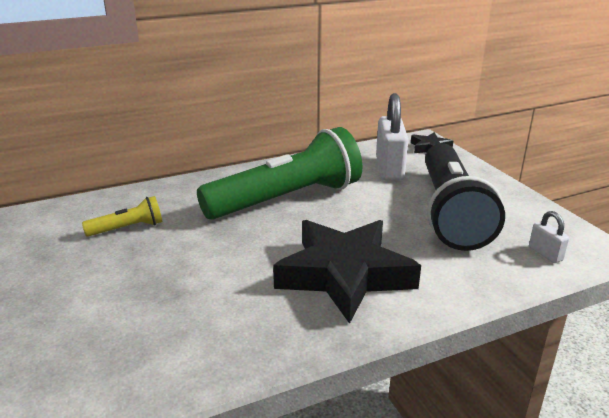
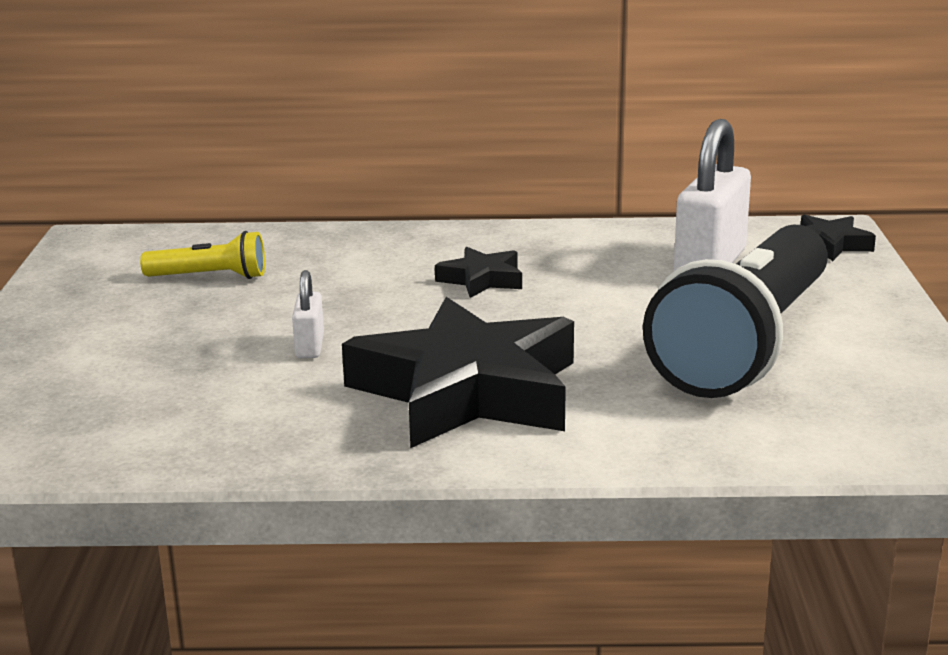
camera: 25 degrees right, 5 degrees down
(286, 199) = (481, 279): green flashlight -> black star
(545, 254) = (850, 432): white padlock -> white padlock (309, 346)

